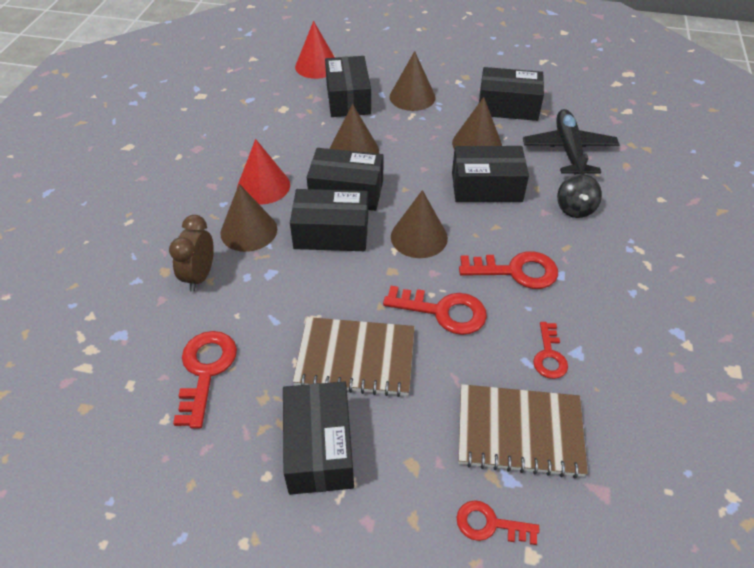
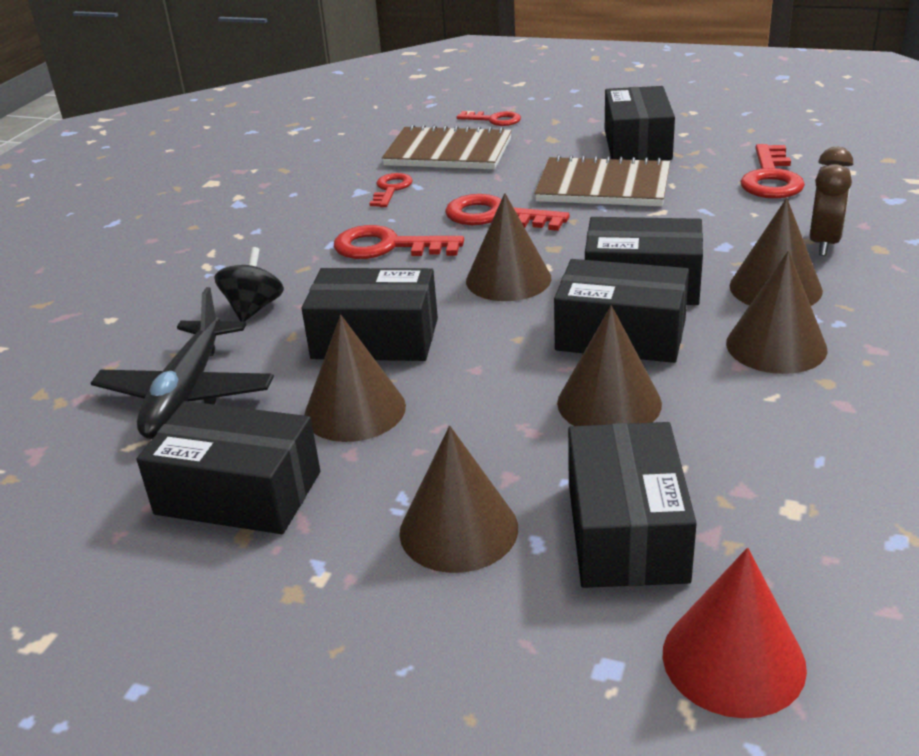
camera: 170 degrees left, 15 degrees down
(263, 186) = (776, 346): red cone -> brown cone

